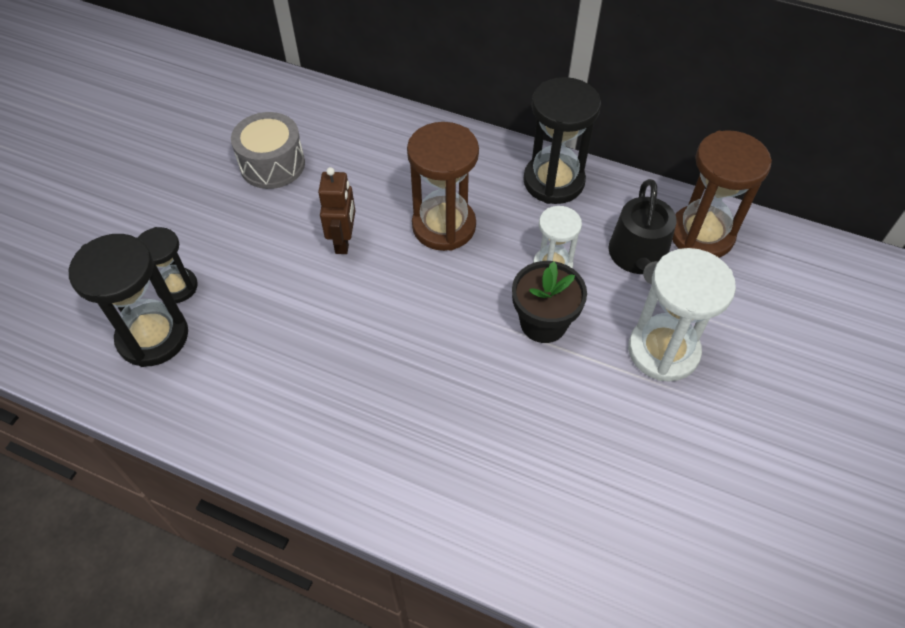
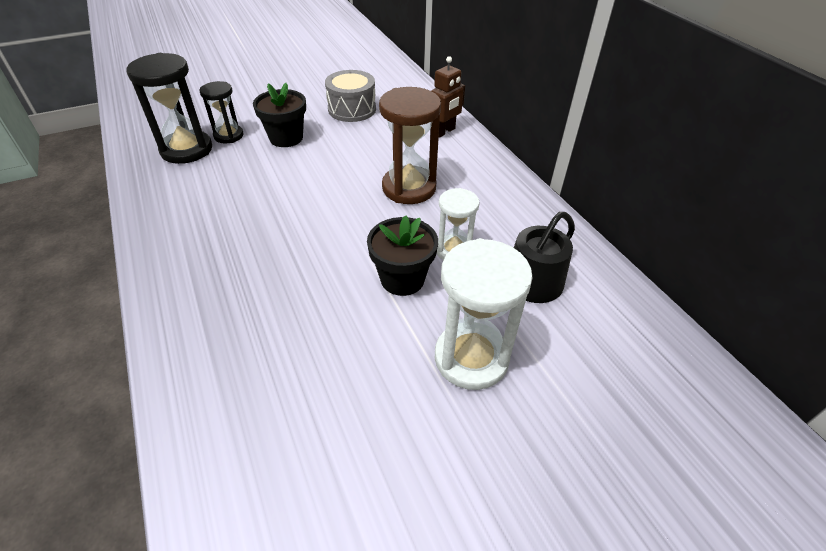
camera: 40 degrees right, 10 degrees down
(248, 247) = (286, 138): none -> black flower pot
(343, 241) = (339, 162): brown robot -> brown robot (444, 131)
(553, 181) = (518, 205): black hourglass -> none
(701, 235) = (604, 303): brown hourglass -> none

